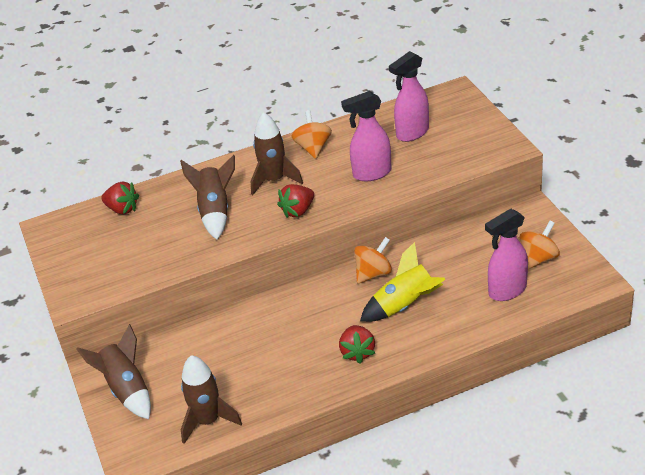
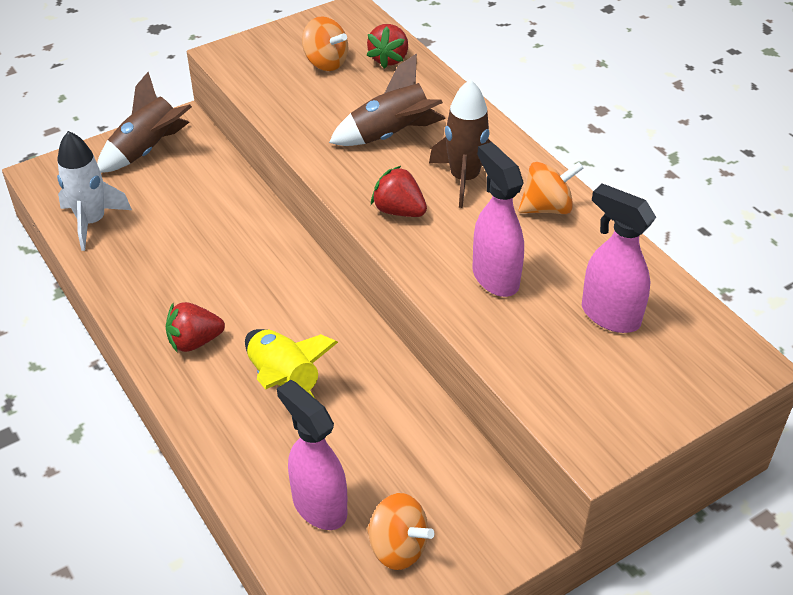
camera: 75 degrees right, 5 degrees up
(208, 421) = (92, 222): brown rocket -> white rocket
(373, 273) = (350, 342): orange spinning top -> orange spinning top (325, 62)

